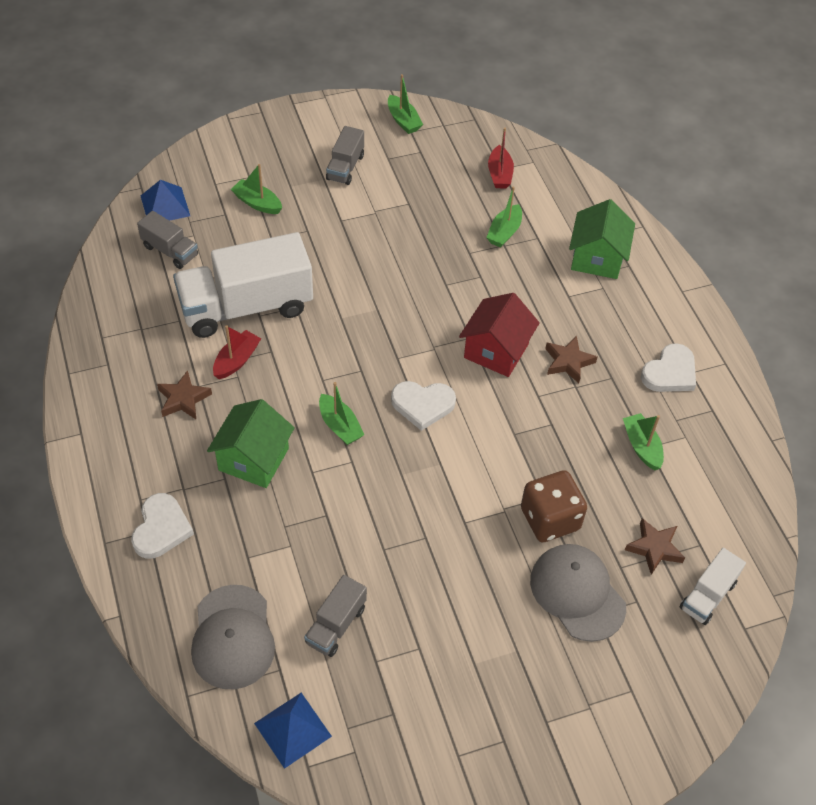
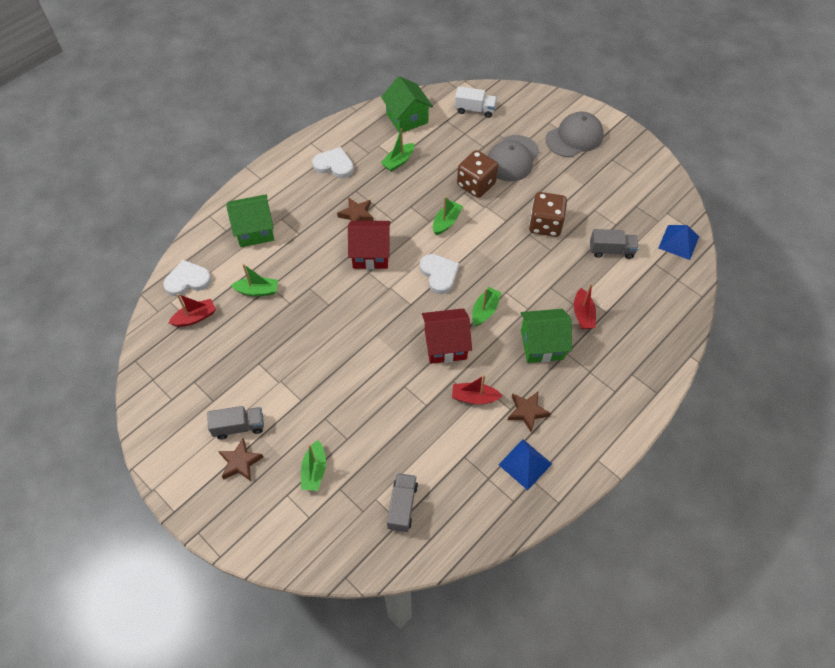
camera: 115 degrees left, 5 degrees up
(161, 528) = (624, 367): white heart -> white heart (188, 280)
(165, 205) = (355, 542): blue pyramid -> blue pyramid (525, 464)
(233, 637) = (656, 293): grey cap -> grey cap (574, 137)
(246, 307) = (424, 418): white truck -> none
(262, 528) = (583, 314): none -> red boat
(320, 365) = (445, 345): none -> red house
(403, 120) = (160, 411): green boat -> green boat (446, 222)
(430, 566) = (545, 225): none -> brown dice
(654, 548) = (462, 137): brown star -> brown star (240, 462)
(726, 495) = (407, 118): none -> green house

